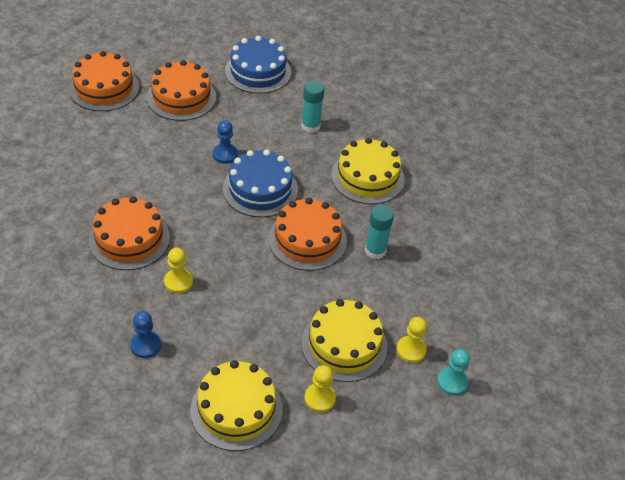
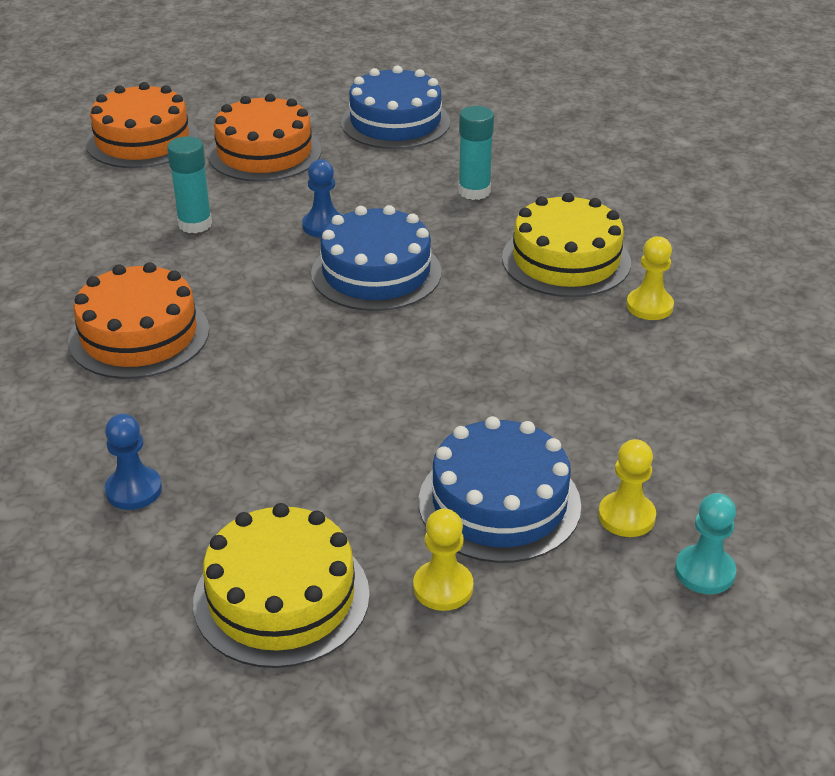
camera: 10 degrees right, 10 degrees down
(178, 282) = (211, 398): yellow pawn -> yellow pawn (649, 306)
(307, 240) = (449, 344): orange cake -> none
(344, 344) = (499, 503): yellow cake -> blue cake
(375, 251) = (571, 363): turquoise glue stick -> turquoise glue stick (195, 224)

